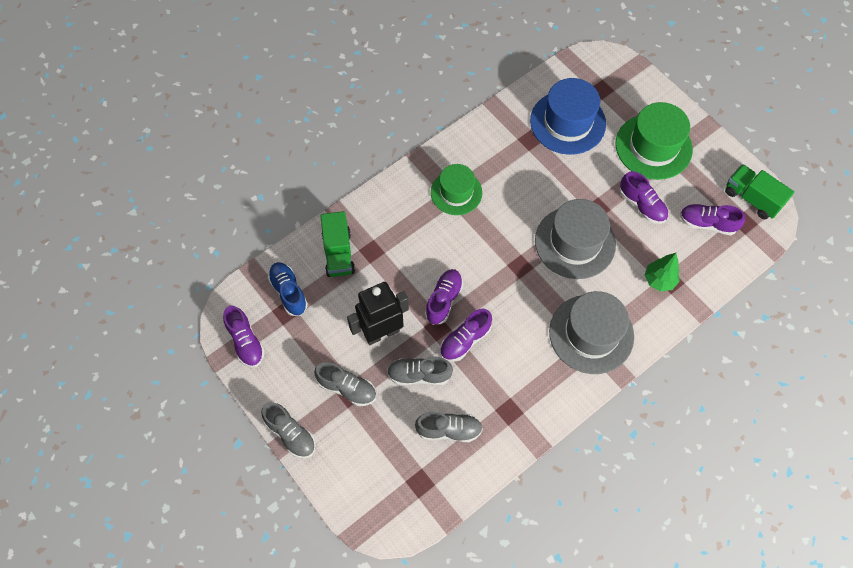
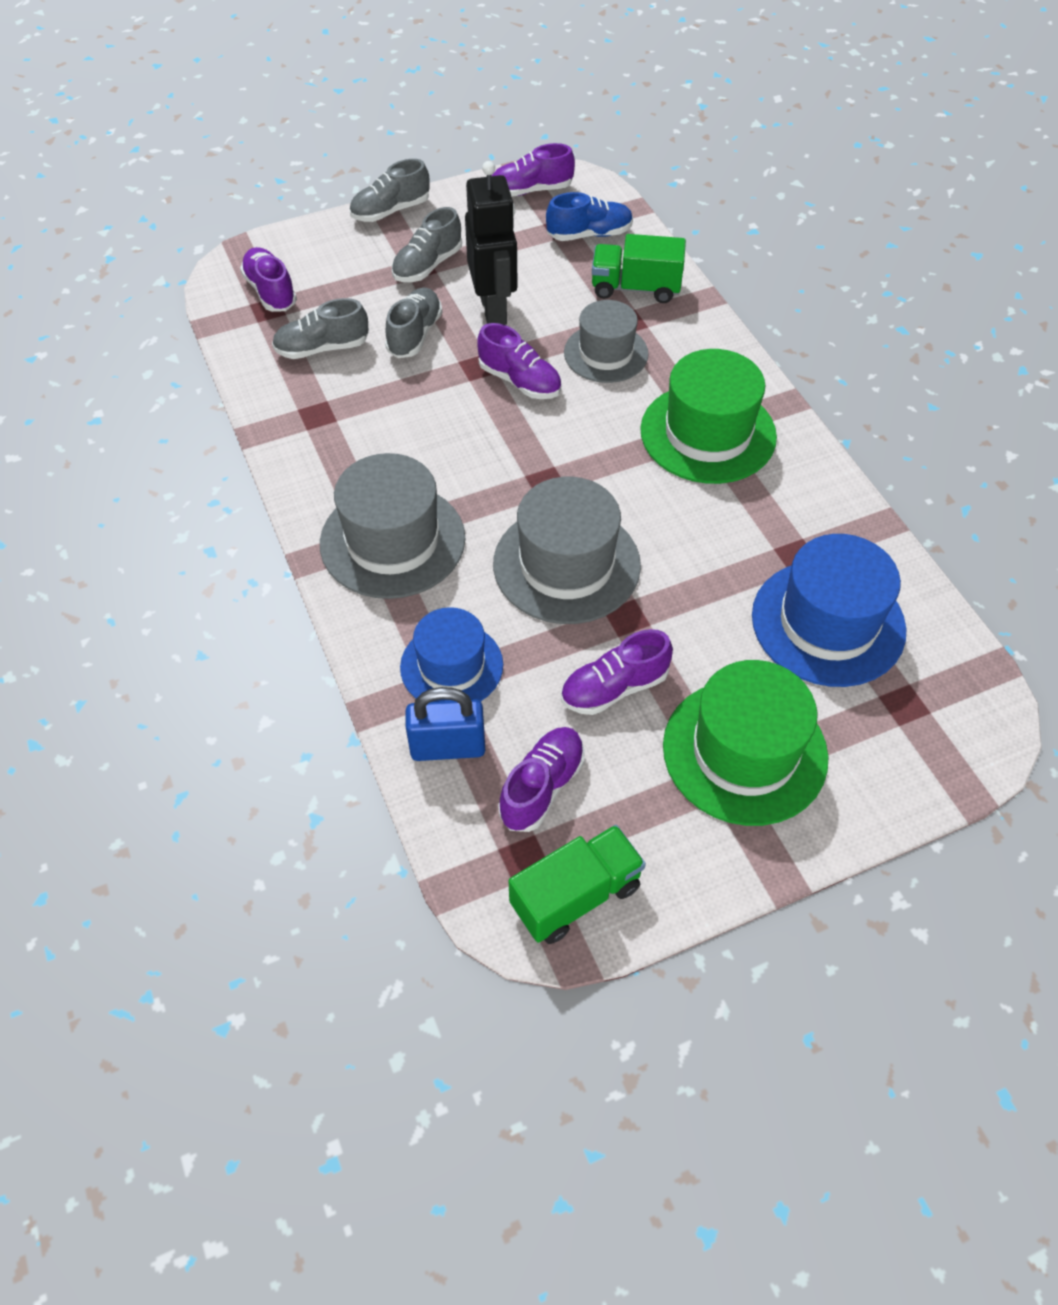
camera: 105 degrees right, 10 degrees down
(405, 257) = (606, 353): none -> grey hat
(449, 430) = (322, 348): grey shoe -> grey shoe turned 60 degrees clockwise
(456, 192) = (708, 433): green hat -> green hat, size x1.52
(465, 340) = (446, 391): purple shoe -> purple shoe (271, 292)
(659, 280) = (451, 666): green tree -> blue hat
(704, 269) = (448, 747): none -> blue padlock

